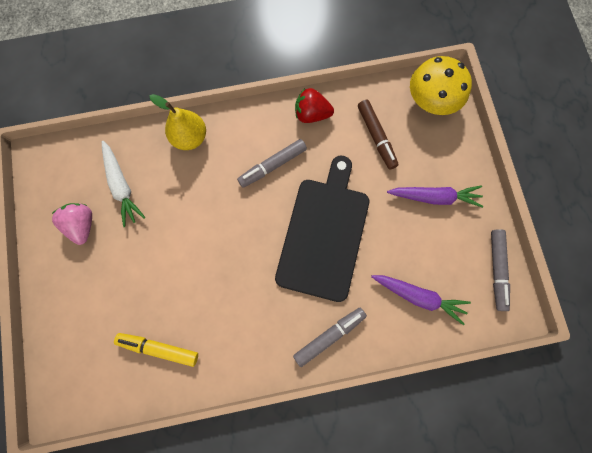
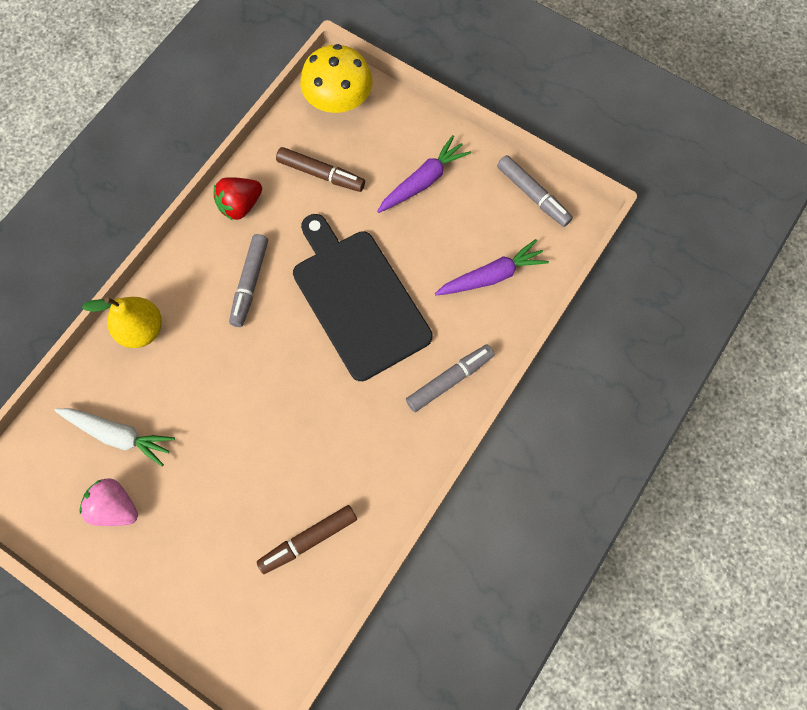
camera: 45 degrees left, 5 degrees down
(159, 348) = (308, 540): yellow marker -> brown marker
(329, 336) = (450, 380): grey marker -> grey marker turned 45 degrees clockwise

